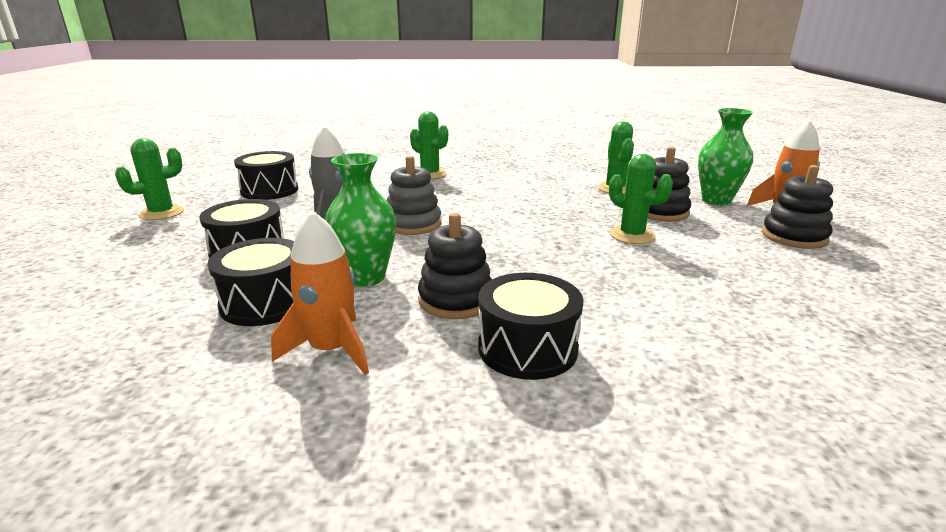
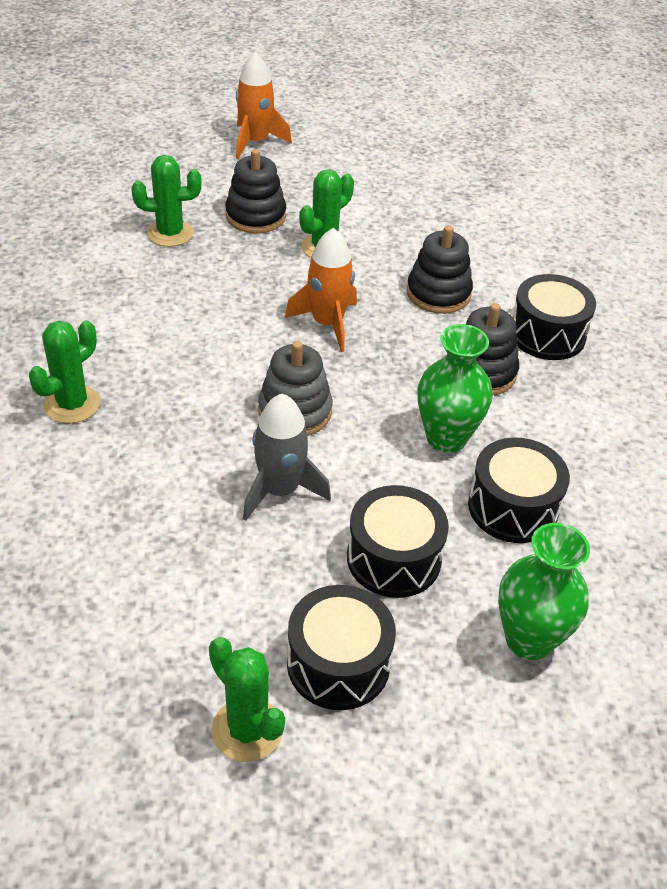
camera: 95 degrees left, 20 degrees up
(269, 190) = (135, 605): black drum -> black drum (338, 663)
(331, 350) = (579, 444): orange rocket -> orange rocket (327, 323)
(716, 200) = (219, 172): green vase -> green vase (529, 639)
(794, 237) = (322, 157): black stacking toy -> black stacking toy (438, 293)

